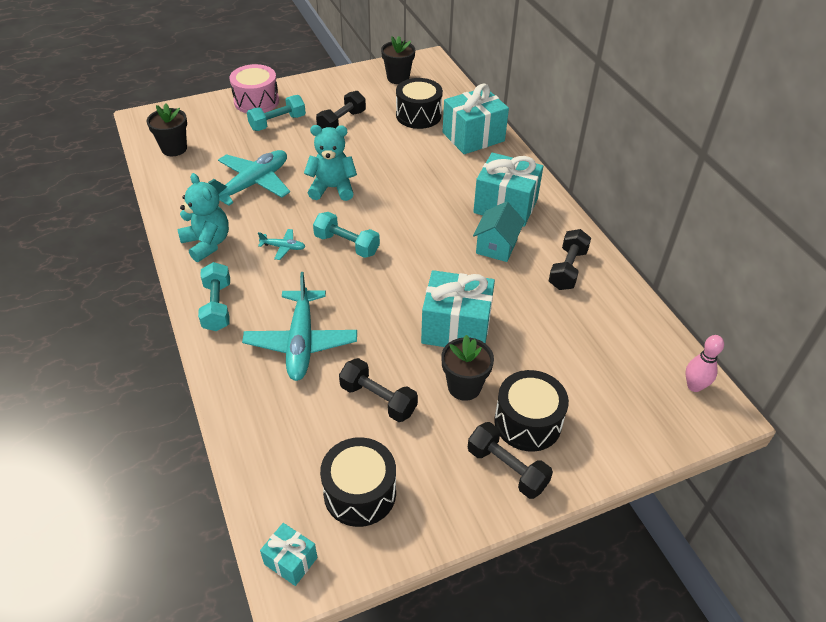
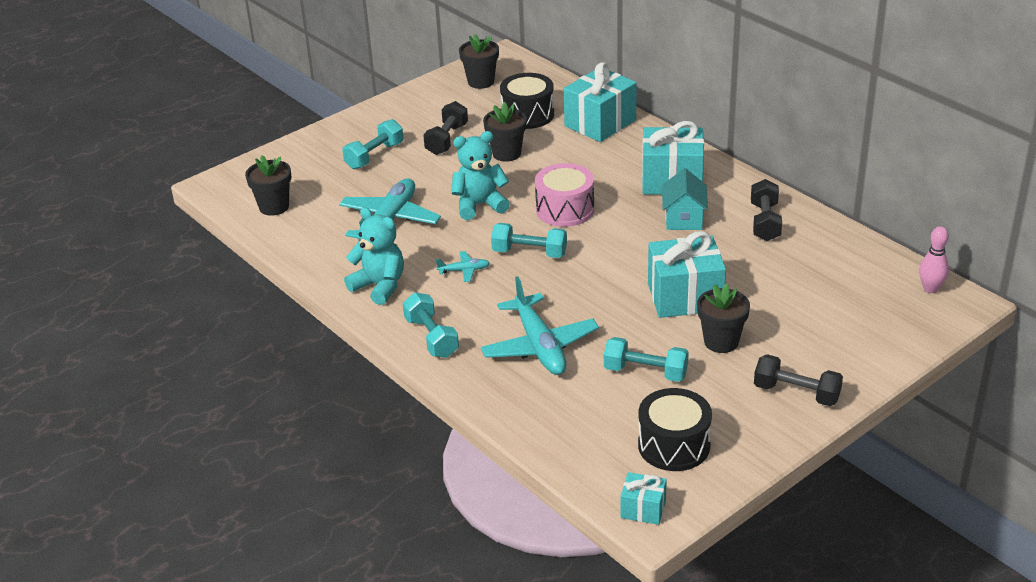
camera: 15 degrees left, 10 degrees down
(256, 101) = (334, 139): pink drum -> pink drum (565, 209)
(378, 399) = (645, 372): black dumbbell -> turquoise dumbbell
(381, 146) = (506, 153): none -> black flower pot
(527, 422) = (795, 354): black drum -> none

